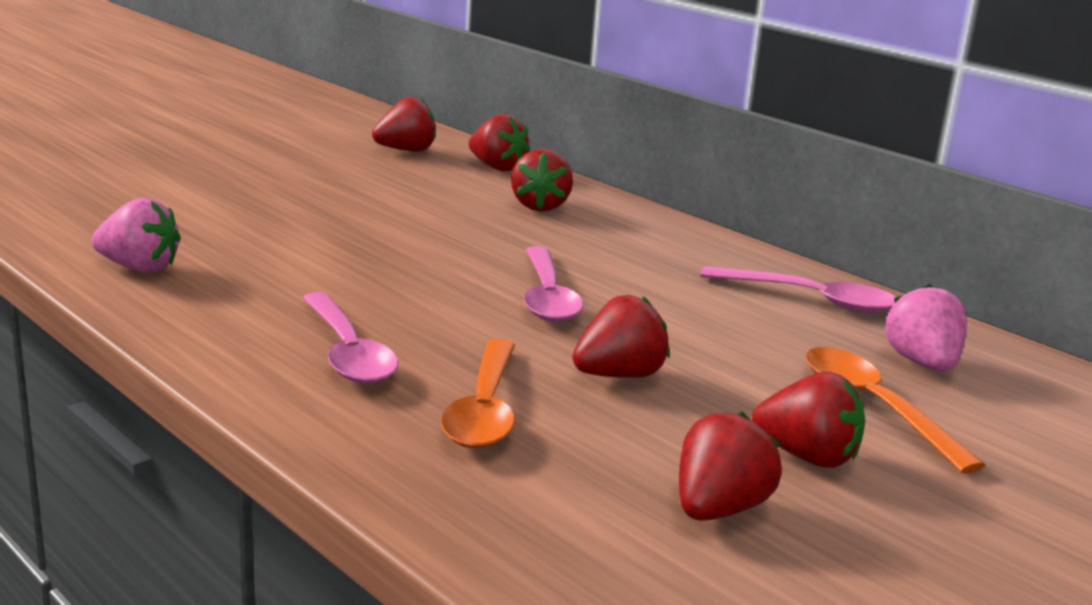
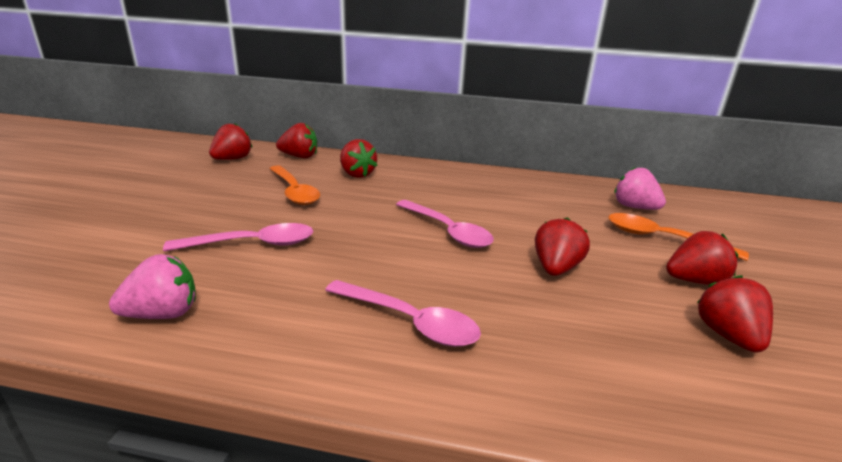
camera: 35 degrees left, 5 degrees up
(484, 409) = (541, 326): orange spoon -> orange spoon (294, 191)
(810, 299) = (546, 189): pink spoon -> pink spoon (252, 244)

